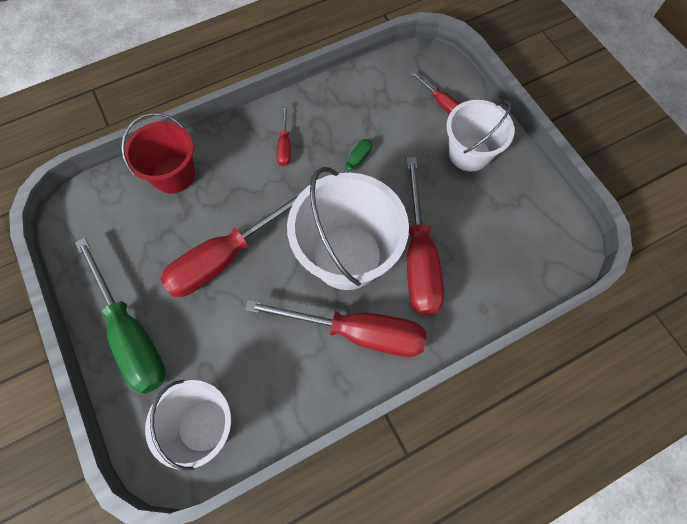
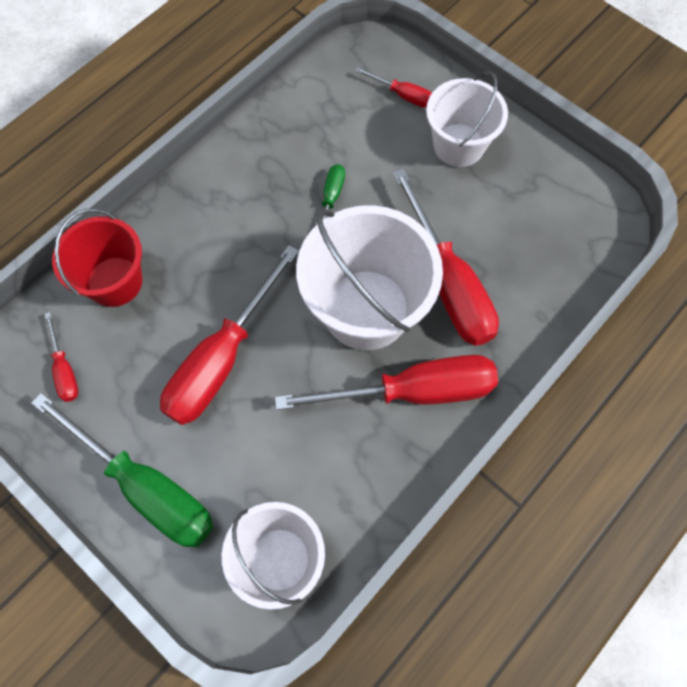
camera: 20 degrees left, 0 degrees up
(285, 145) = (238, 203): red screwdriver -> red screwdriver (65, 369)

